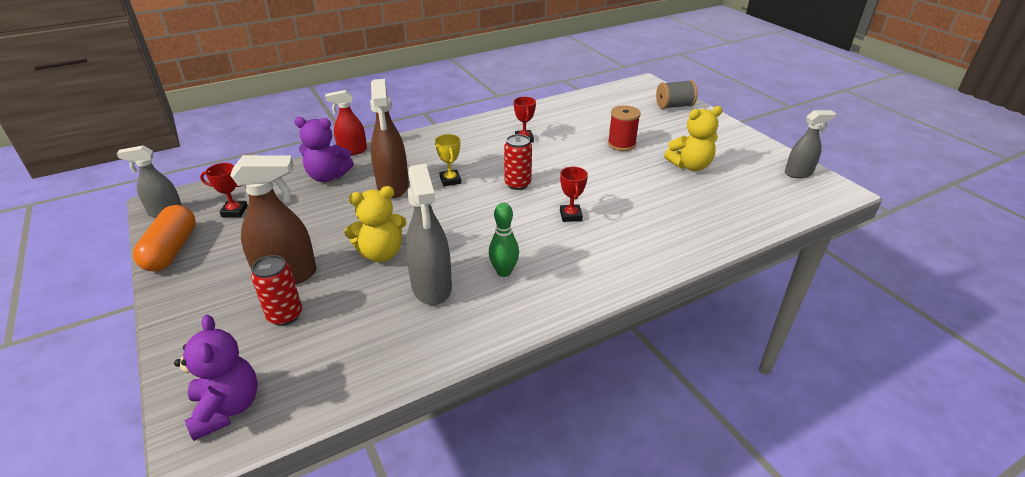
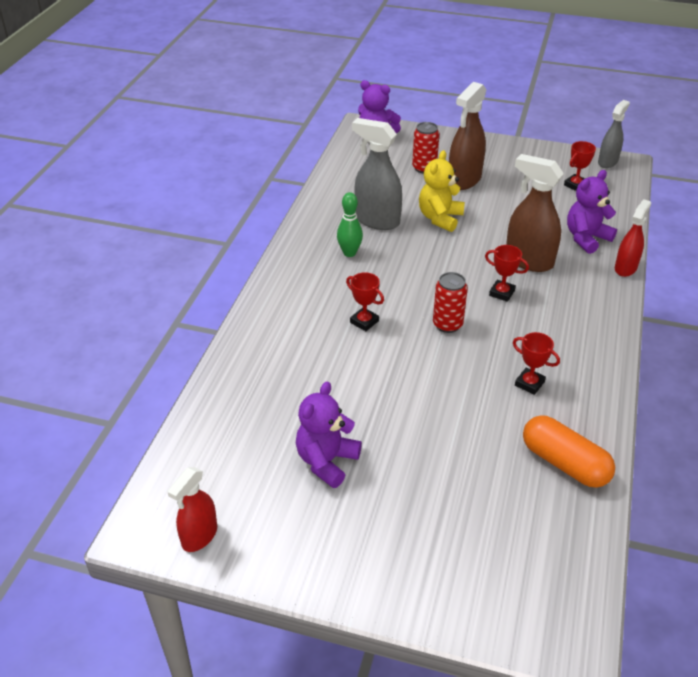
camera: 135 degrees right, 5 degrees up
(171, 250) = (549, 153): orange capsule -> orange capsule (564, 463)
(450, 180) = (501, 293): yellow trophy -> red trophy
(621, 144) = (431, 448): red spool -> none
(674, 106) = (463, 595): grey spool -> none
(690, 166) = (326, 461): yellow teddy bear -> purple teddy bear
(798, 173) = (199, 536): grey spray bottle -> red spray bottle

